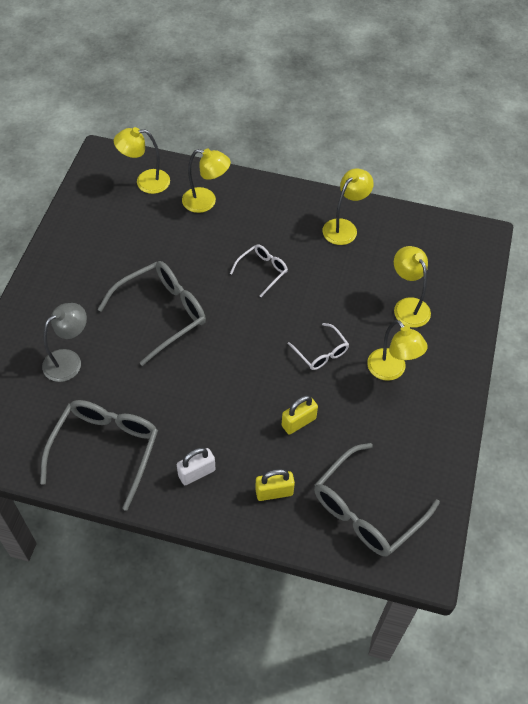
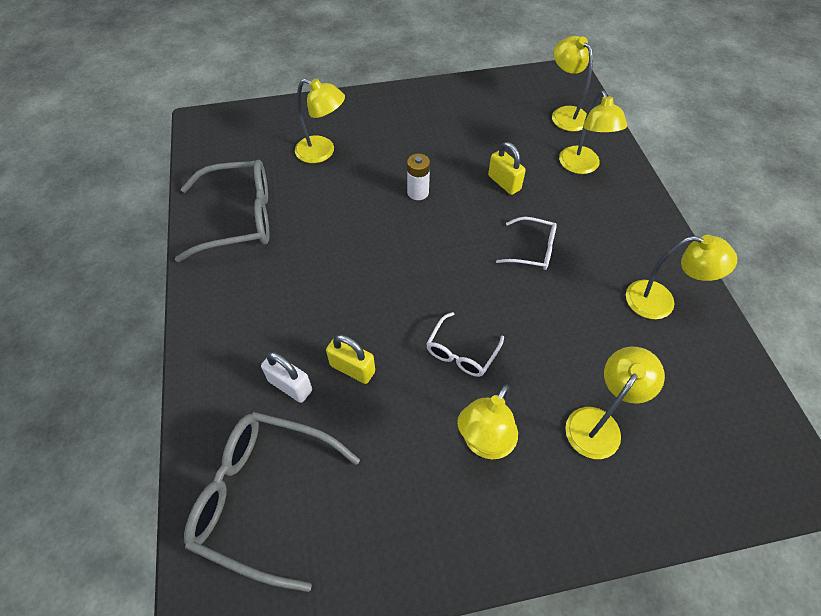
camera: 65 degrees right, 0 degrees up
(69, 360) = (322, 152): grey lamp -> yellow lamp
(162, 314) = (418, 192): grey glasses -> white battery
(196, 473) = (243, 300): white padlock -> white padlock (290, 385)
(274, 492) = (249, 382): yellow padlock -> yellow padlock (504, 183)

